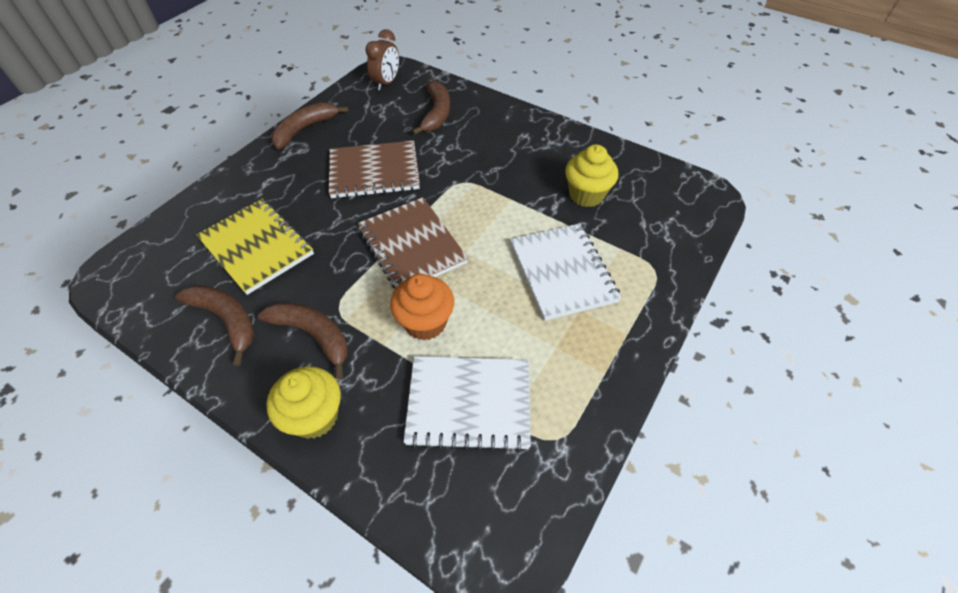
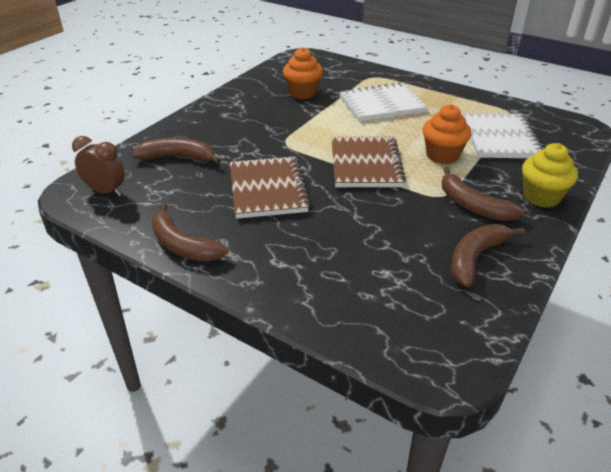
camera: 90 degrees left, 15 degrees down
(257, 247) = (380, 253): yellow notebook -> none
(313, 335) = (472, 205): brown banana -> brown banana turned 75 degrees counterclockwise
(411, 246) = (365, 164): brown notebook -> brown notebook turned 60 degrees counterclockwise
(586, 195) = (302, 93): yellow cupcake -> orange cupcake

